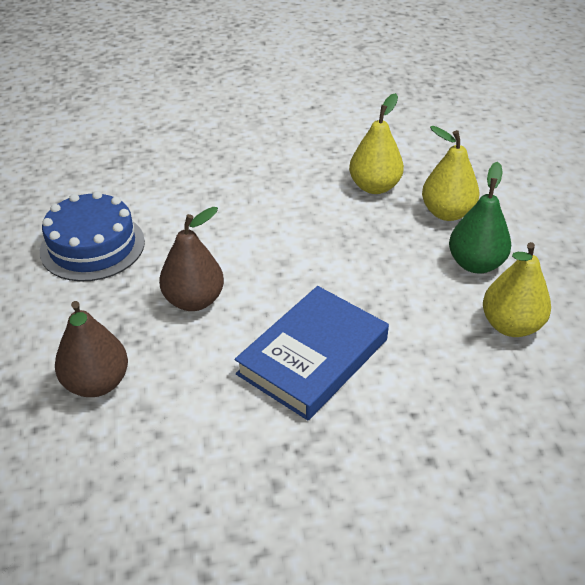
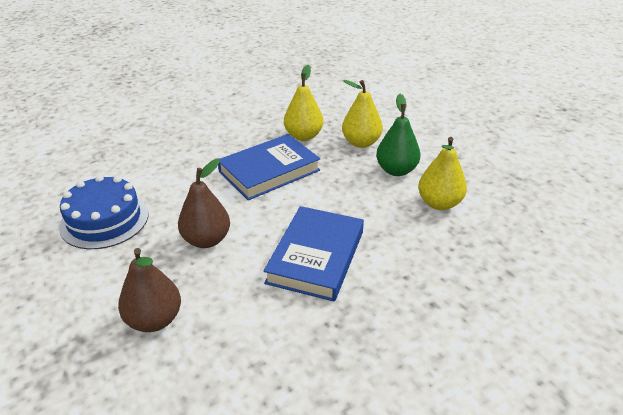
camera: 20 degrees left, 5 degrees down
(308, 227) = (269, 171): none -> blue book

